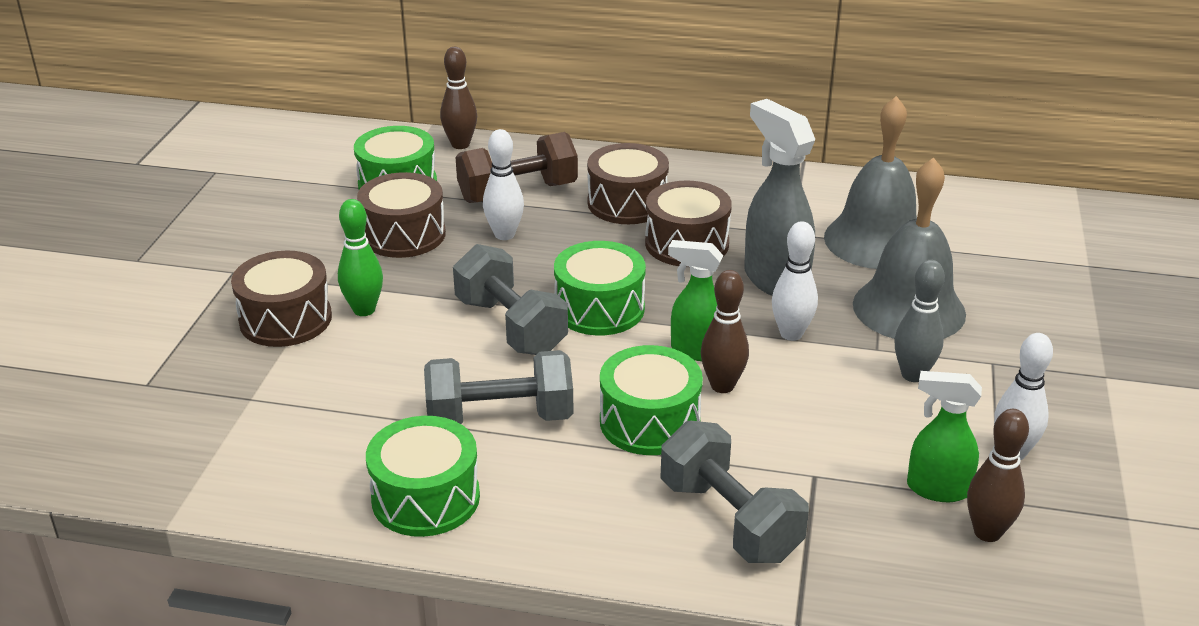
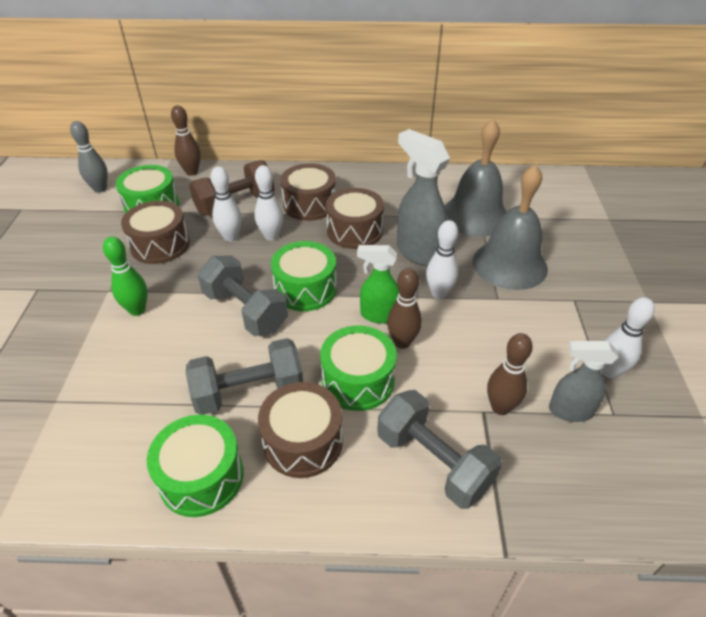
camera: 10 degrees left, 10 degrees up
(285, 319) = (79, 325): brown drum -> brown drum (303, 441)
(563, 239) = (271, 236): none -> white bowling pin
(913, 375) = (526, 316): grey bowling pin -> grey bowling pin (100, 189)
(936, 489) = (569, 411): green spray bottle -> grey spray bottle
(987, 532) = (615, 444): brown bowling pin -> brown bowling pin (500, 407)

